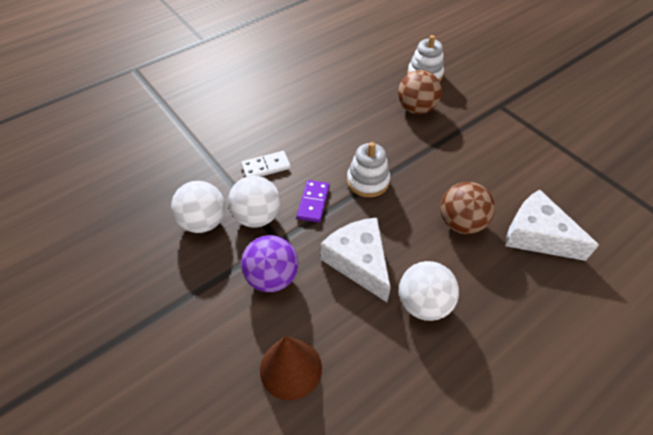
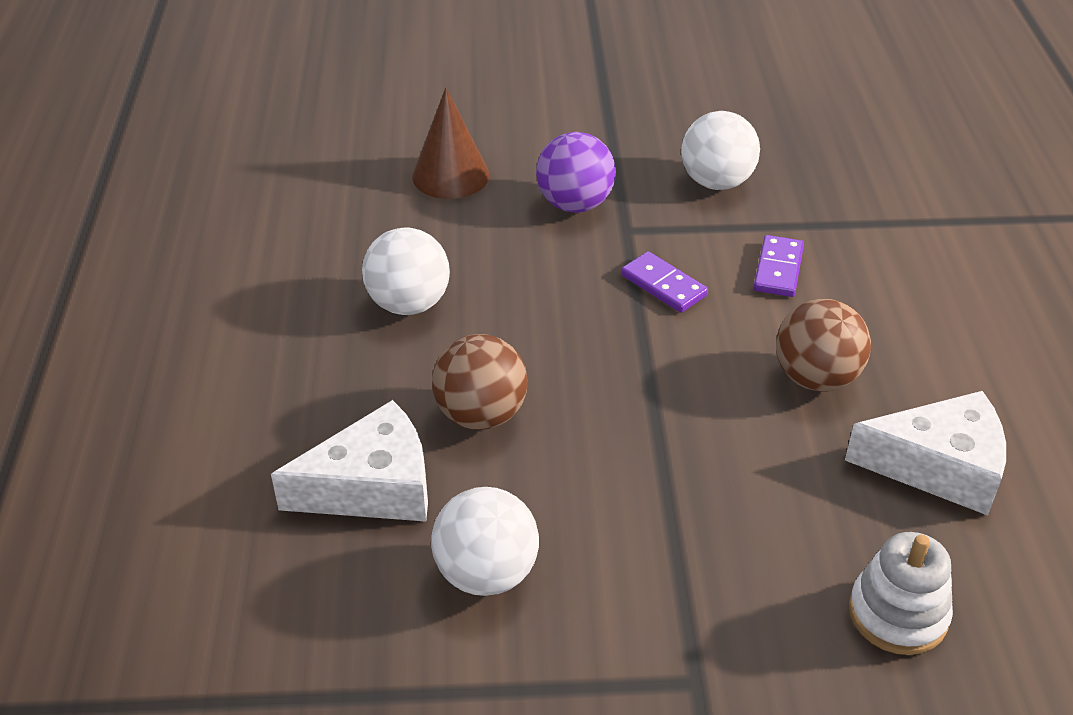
camera: 125 degrees right, 10 degrees down
(257, 216) = (684, 226): white ball -> white ball (486, 573)
(266, 167) = (778, 269): white domino -> purple domino
(359, 262) = (523, 280): white cheese -> white cheese (938, 467)
(368, 181) = (655, 359): white stacking toy -> none
(416, 108) = (789, 526): brown ball -> brown ball (816, 378)

